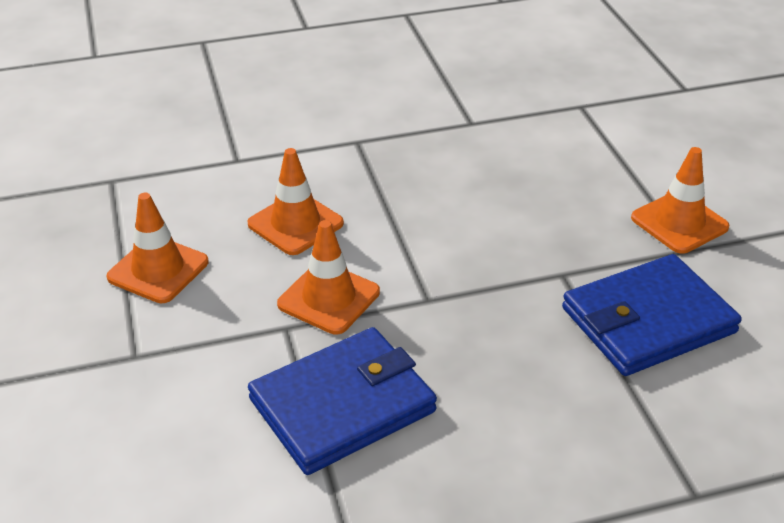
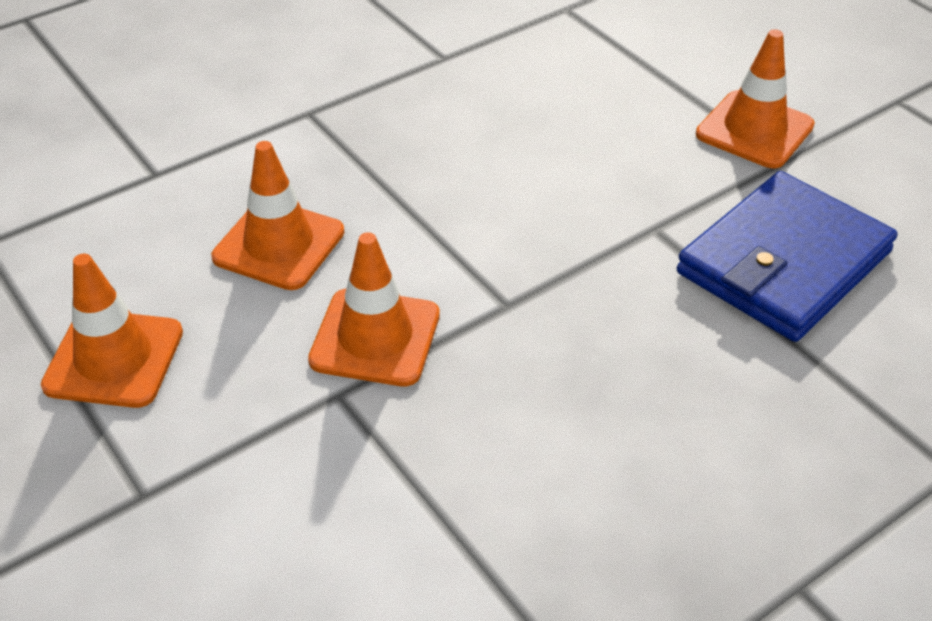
camera: 20 degrees left, 5 degrees up
(343, 405) = (468, 483): blue wallet -> none

